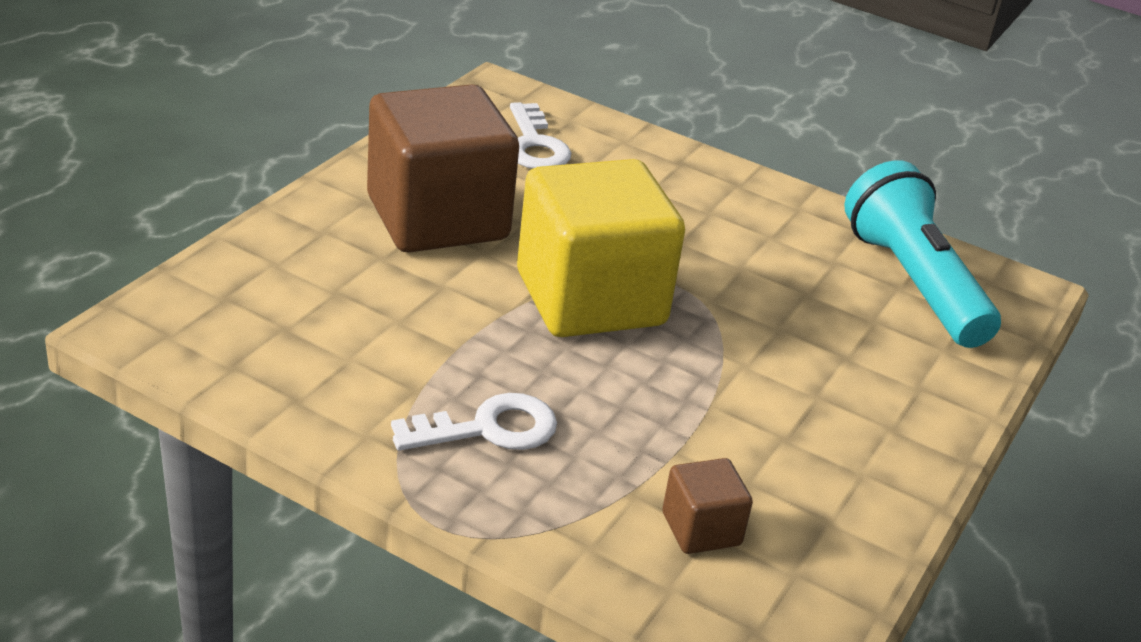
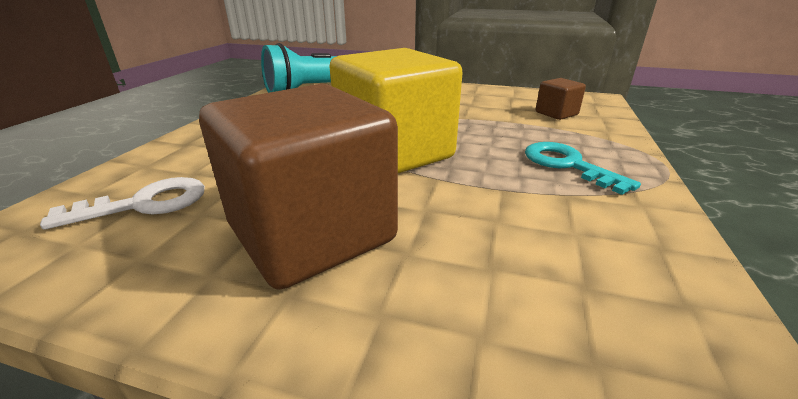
camera: 100 degrees left, 5 degrees down
(488, 429) = (567, 165): white key -> turquoise key

